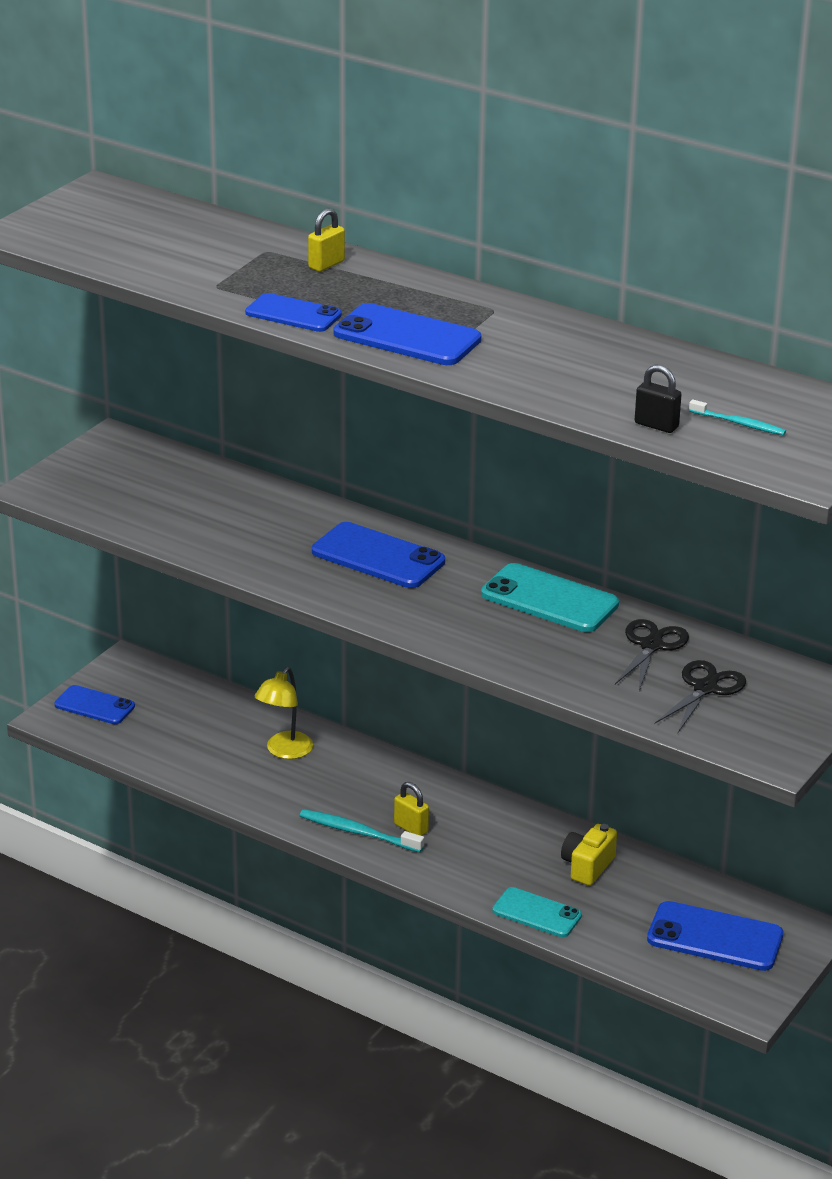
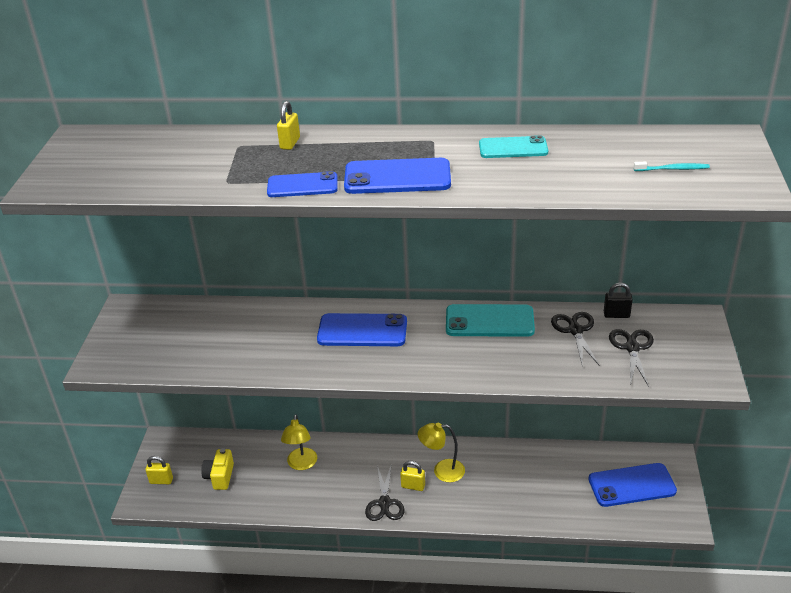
camera: 25 degrees left, 5 degrees up
(94, 705) = (161, 481): blue phone -> yellow padlock
(358, 832) = (384, 503): turquoise toothbrush -> black scissors
(465, 826) = (442, 471): none -> yellow lamp
(537, 913) = (527, 514): turquoise phone -> turquoise phone (513, 148)
(587, 866) = (529, 468): yellow camera -> yellow camera (220, 477)
(656, 425) = (627, 187): black padlock -> black padlock (616, 315)

